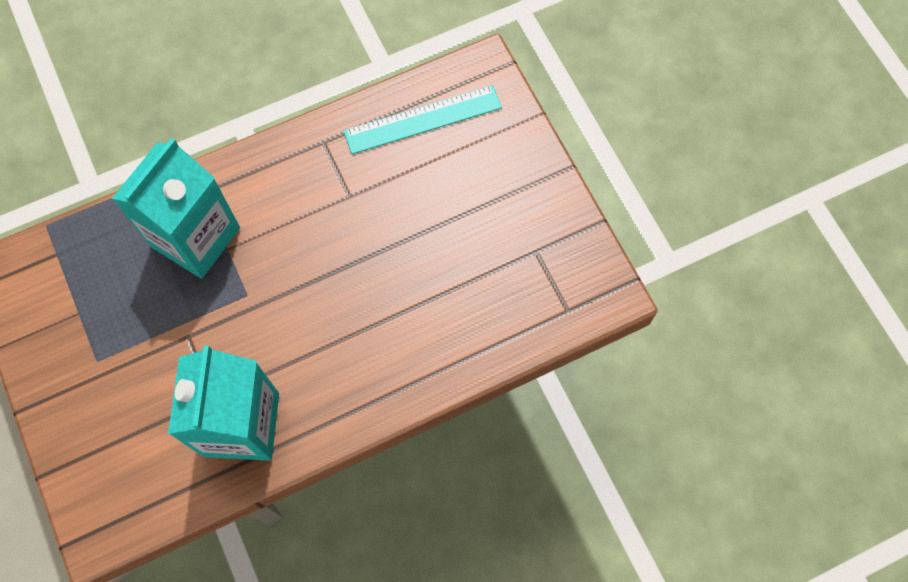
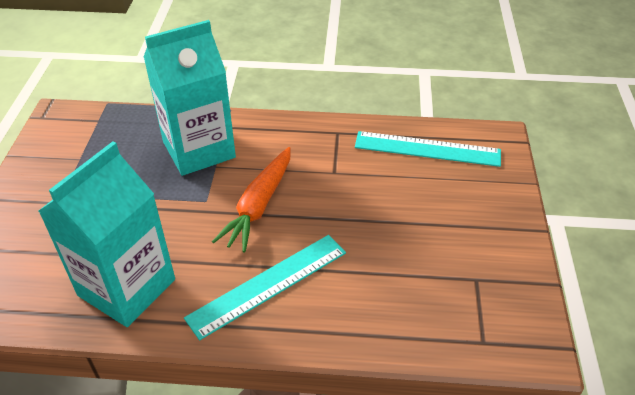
camera: 30 degrees right, 25 degrees down
(302, 274) = (259, 205): none -> orange carrot
(364, 353) = (268, 285): none -> turquoise ruler

